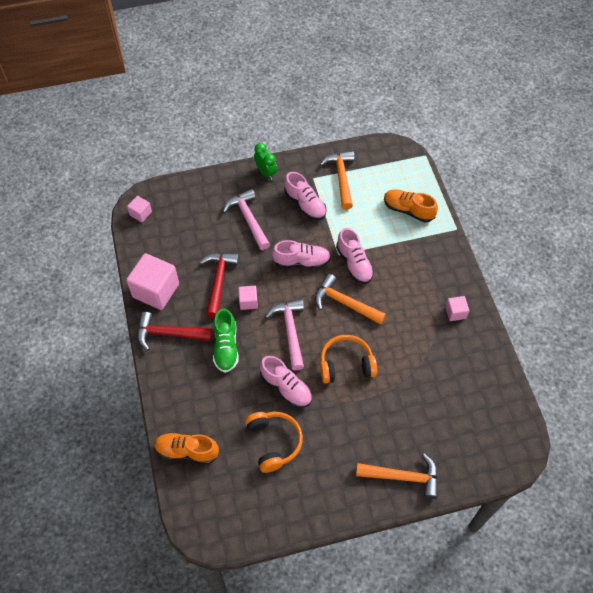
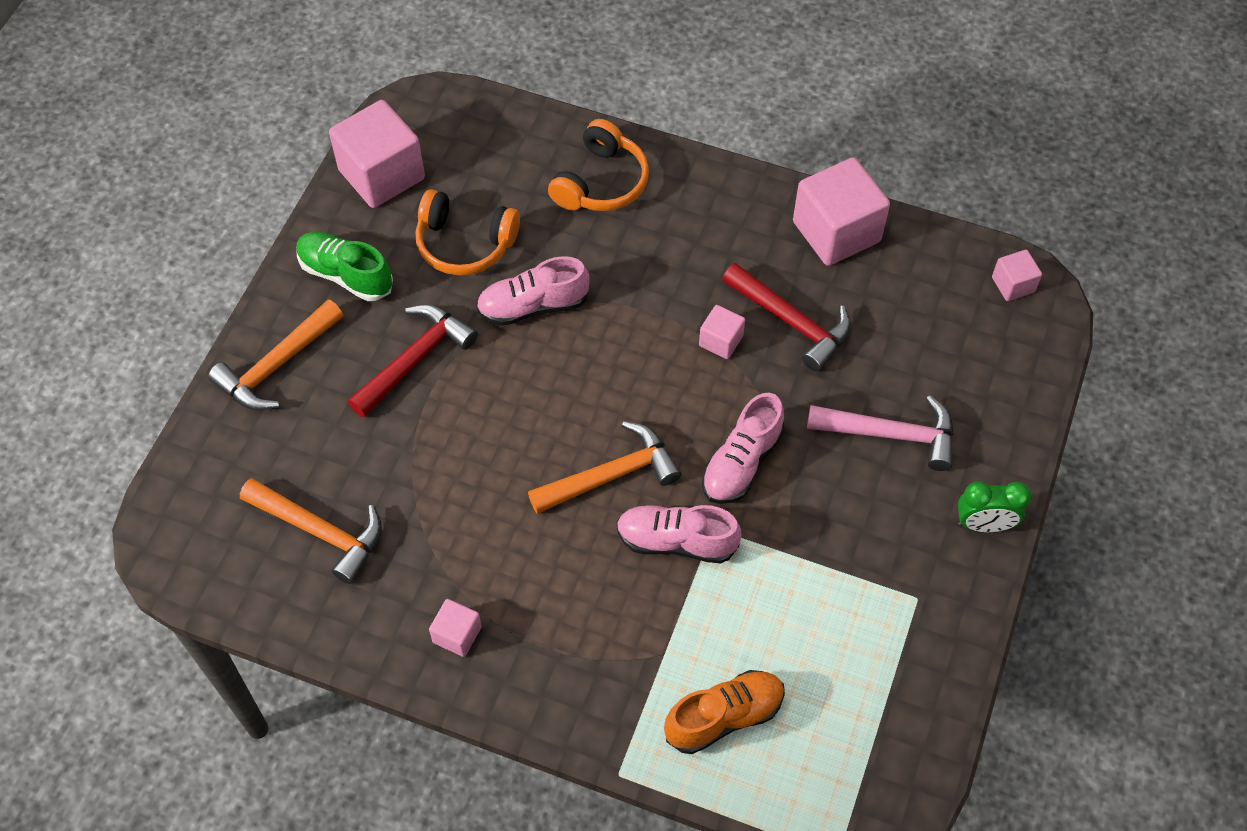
camera: 125 degrees right, 0 degrees up
(169, 334) = (743, 210): red hammer -> red hammer (415, 359)
(187, 451) = (539, 142): orange shoe -> none
(226, 347) = (663, 268): green shoe -> green shoe (346, 275)
(260, 515) = (382, 174): none -> pink cube
(290, 331) = (622, 367): pink hammer -> none
(305, 204) = (863, 545): pink shoe -> none
(341, 178) = (884, 648): orange hammer -> orange hammer (321, 532)
(346, 364) = (503, 406): orange headphones -> orange headphones (601, 182)

